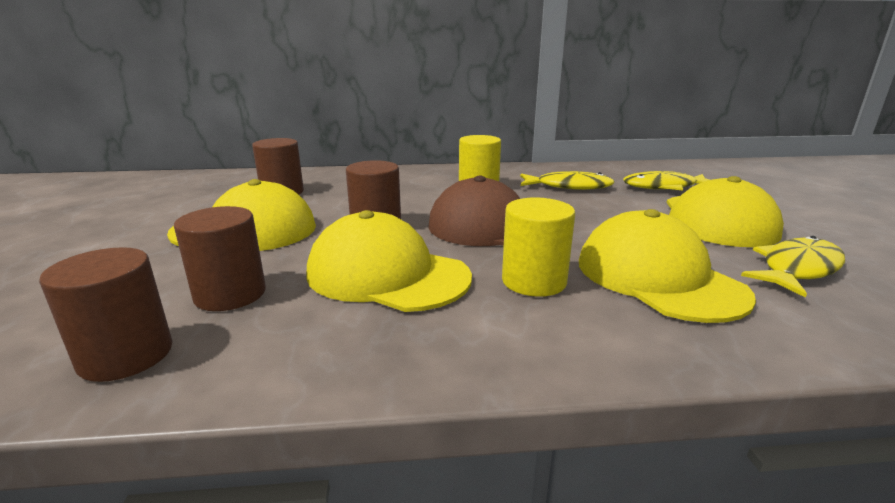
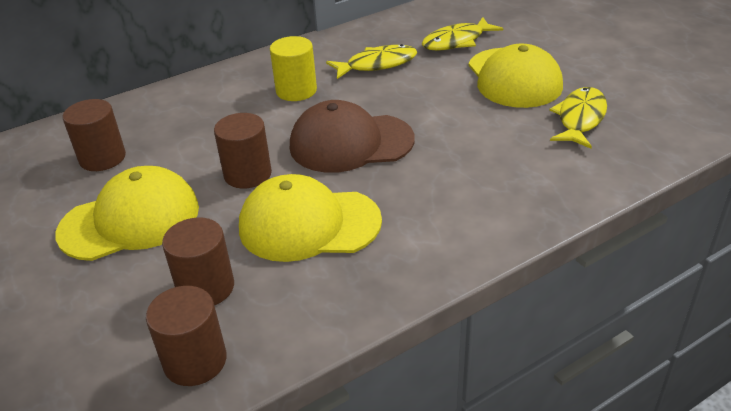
camera: 25 degrees left, 15 degrees up
(534, 281) = (419, 192): yellow cylinder -> none
(657, 277) = (498, 158): yellow cap -> none

